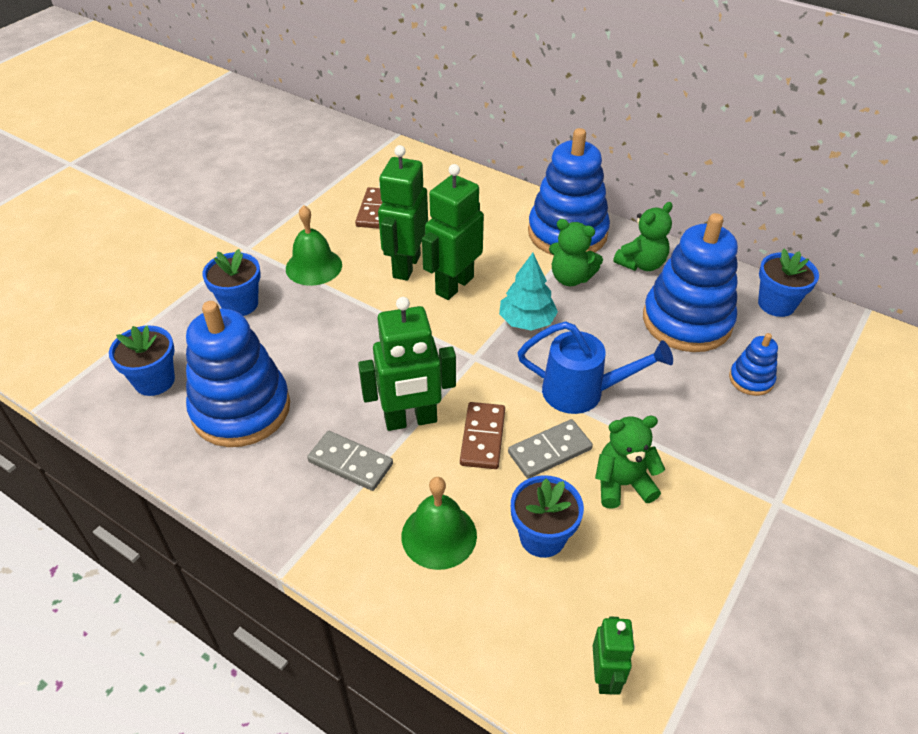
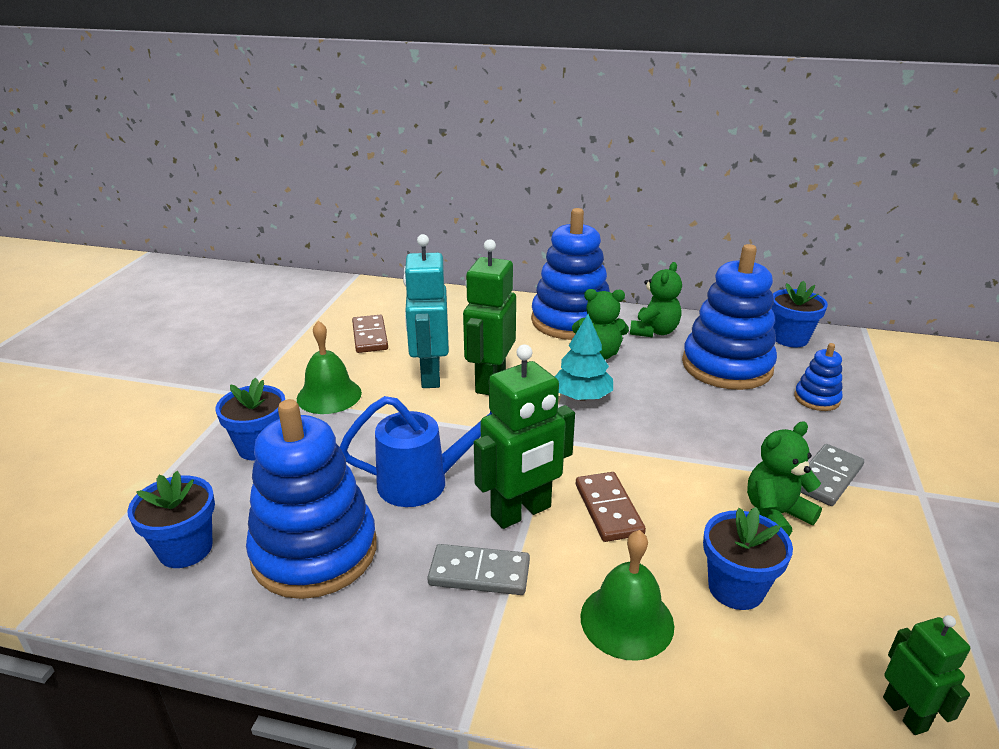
camera: 20 degrees left, 15 degrees down
(406, 266) = (430, 376): green robot -> turquoise robot
(550, 451) = (684, 504): grey domino -> grey domino (827, 478)
(582, 392) = (678, 444): blue watering can -> blue watering can (424, 482)

